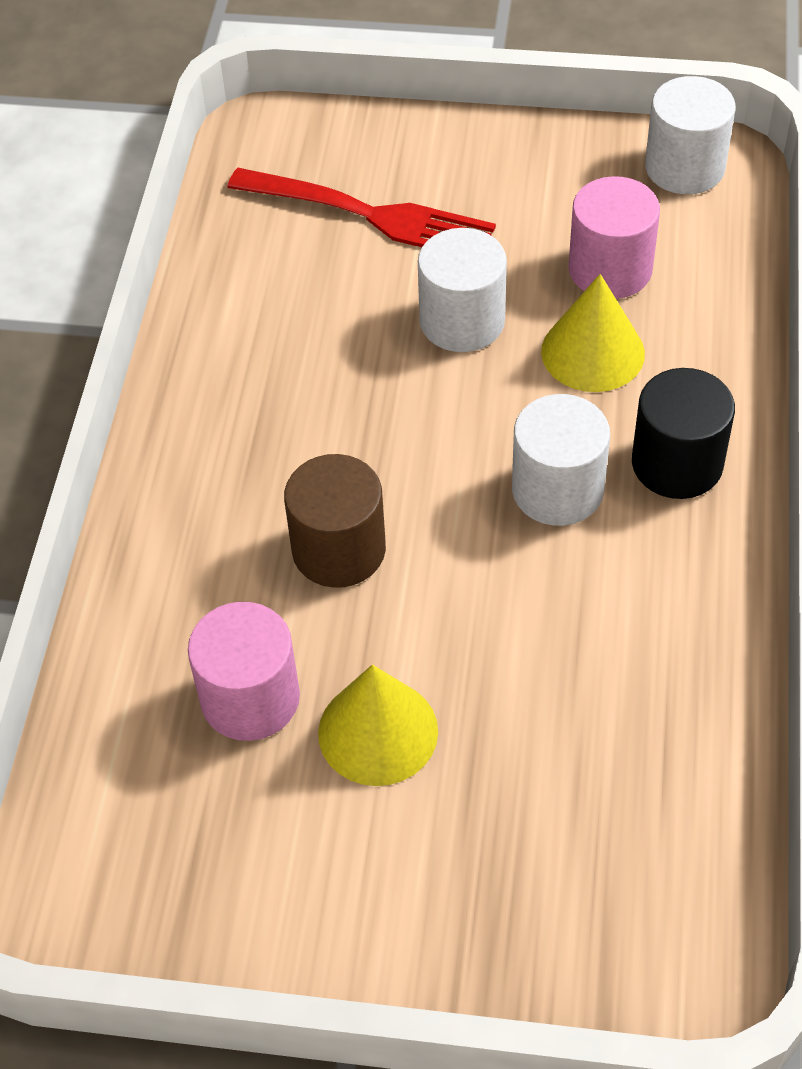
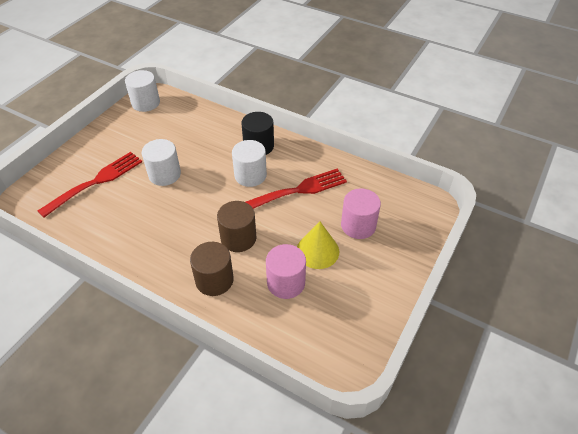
camera: 70 degrees left, 5 degrees down
(199, 554) = (214, 280): none -> brown cylinder
(559, 613) = (297, 191): none -> red fork
(592, 352) = (202, 149): yellow cone -> none
(610, 269) = (172, 133): pink cylinder -> pink cylinder (358, 225)

